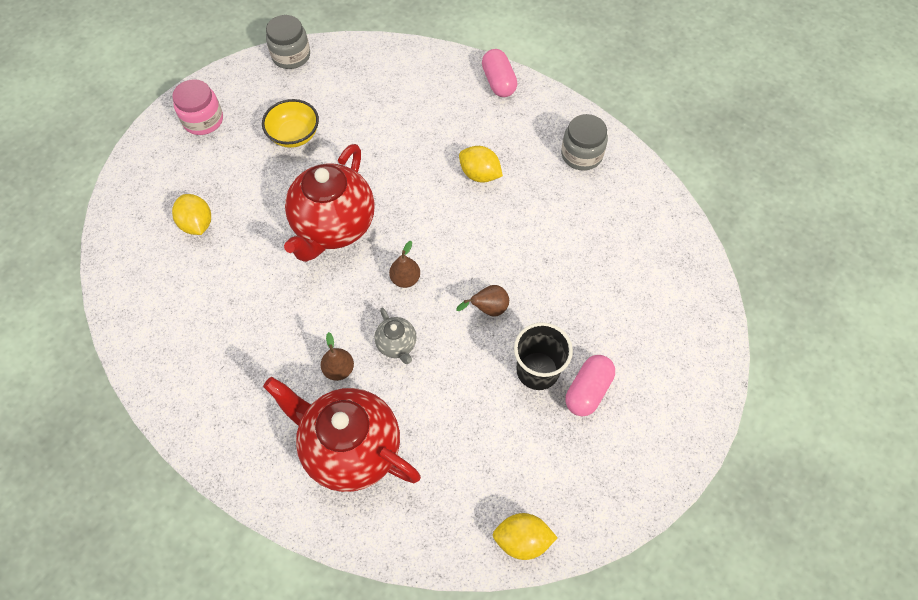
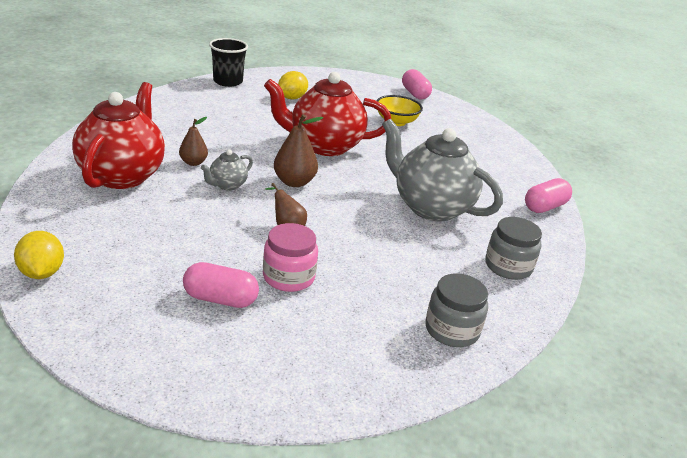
camera: 65 degrees right, 30 degrees down
(203, 120) = (379, 90): pink jar -> pink jar (288, 277)
(226, 87) = (415, 94): none -> pink capsule
(291, 56) = (468, 112): grey jar -> grey jar (452, 330)
(405, 279) = (294, 182): brown pear -> brown pear, size x1.54
(480, 174) = (431, 207): yellow lemon -> grey teapot
(537, 370) = (231, 263): black cup -> black cup (228, 81)

